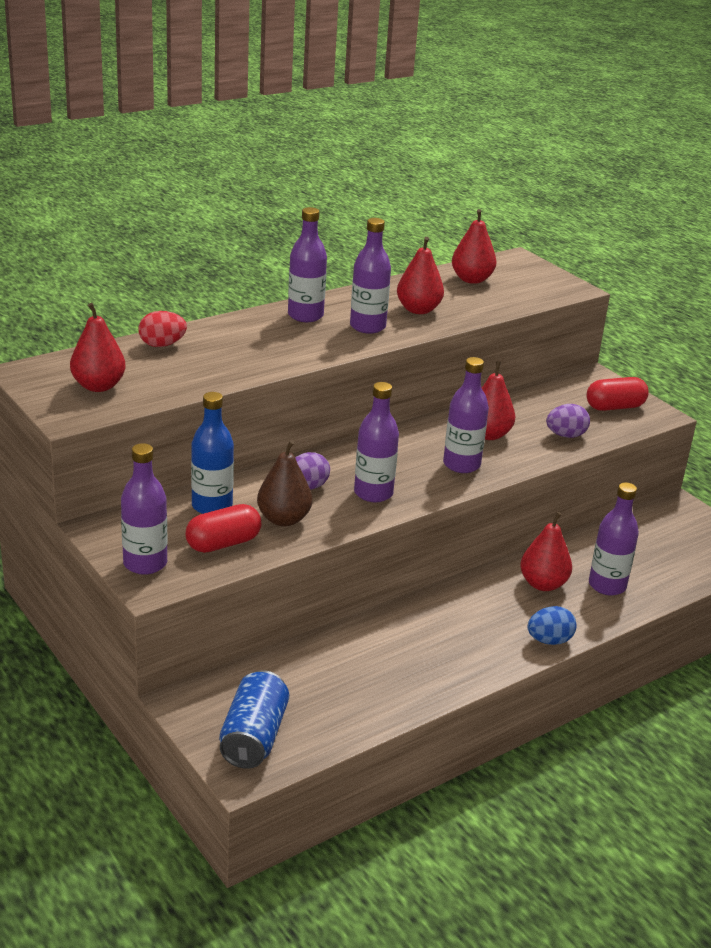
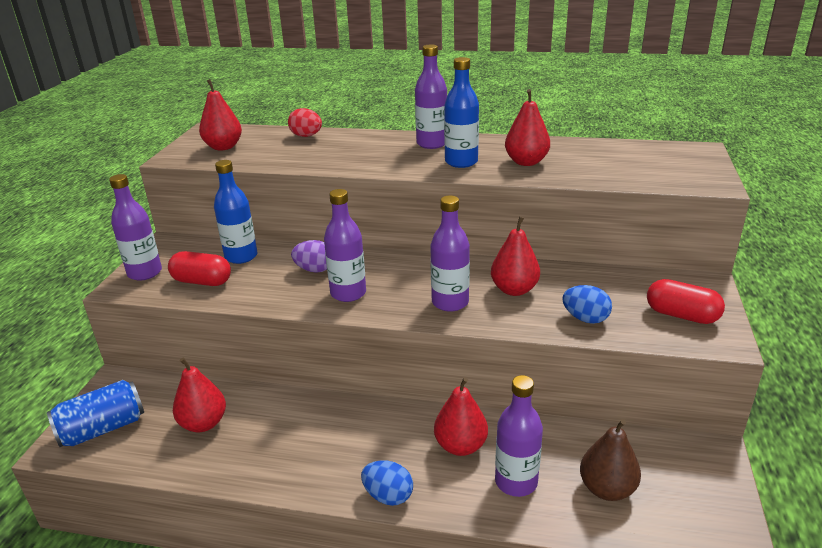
camera: 50 degrees right, 0 degrees up
(283, 519) = (262, 283): brown pear -> brown pear (607, 489)
(367, 326) = (461, 162): purple bottle -> blue bottle
(471, 279) = (619, 154): red pear -> red pear (203, 423)
(565, 435) = (585, 318): purple egg -> blue egg

